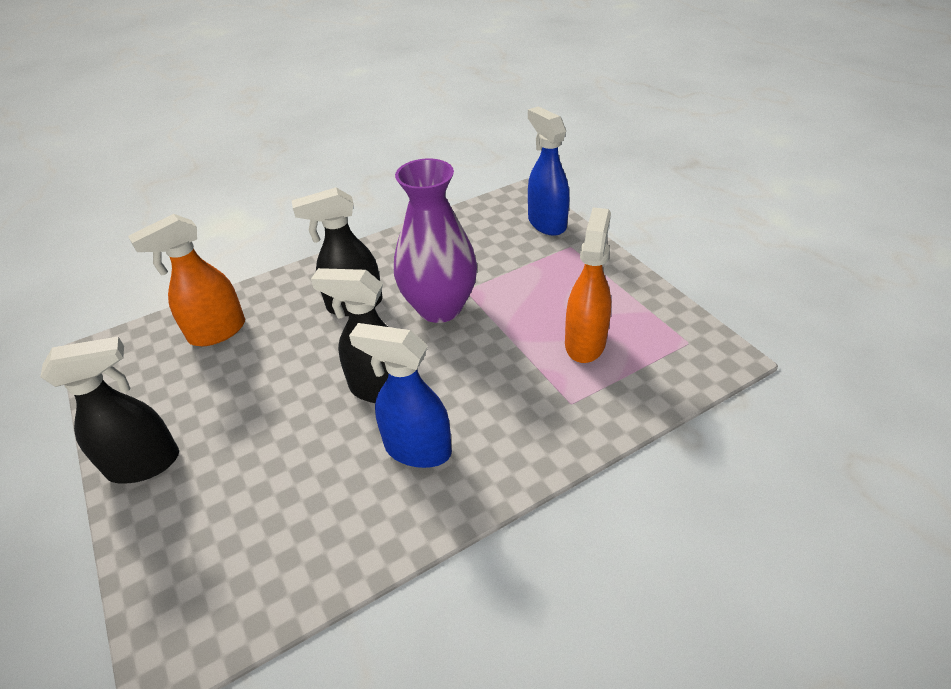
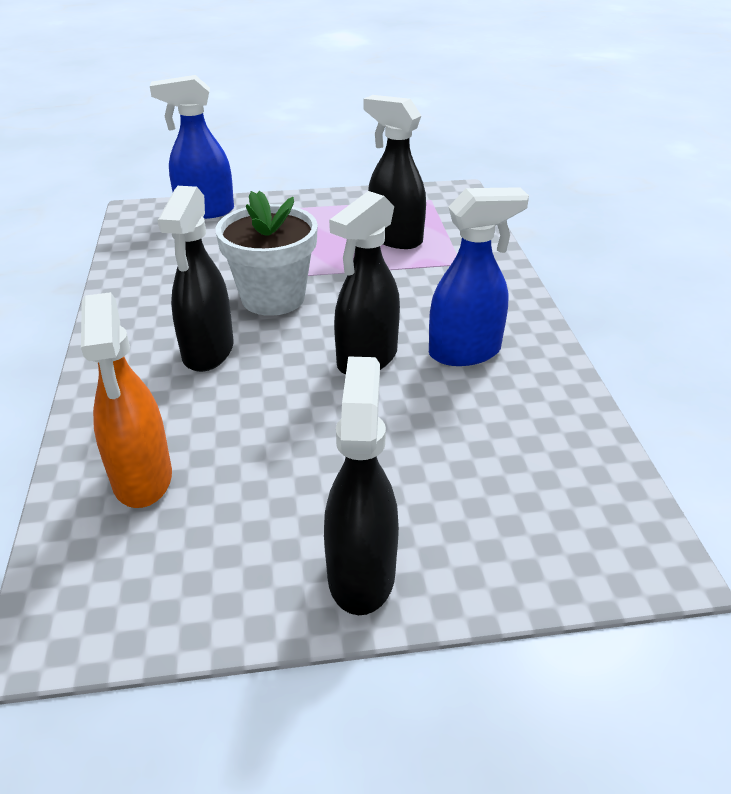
camera: 70 degrees left, 5 degrees down
(417, 449) = (465, 352): blue spray bottle -> blue spray bottle turned 150 degrees counterclockwise
(440, 308) = (273, 298): purple vase -> white flower pot
(585, 343) = (394, 238): orange spray bottle -> black spray bottle

